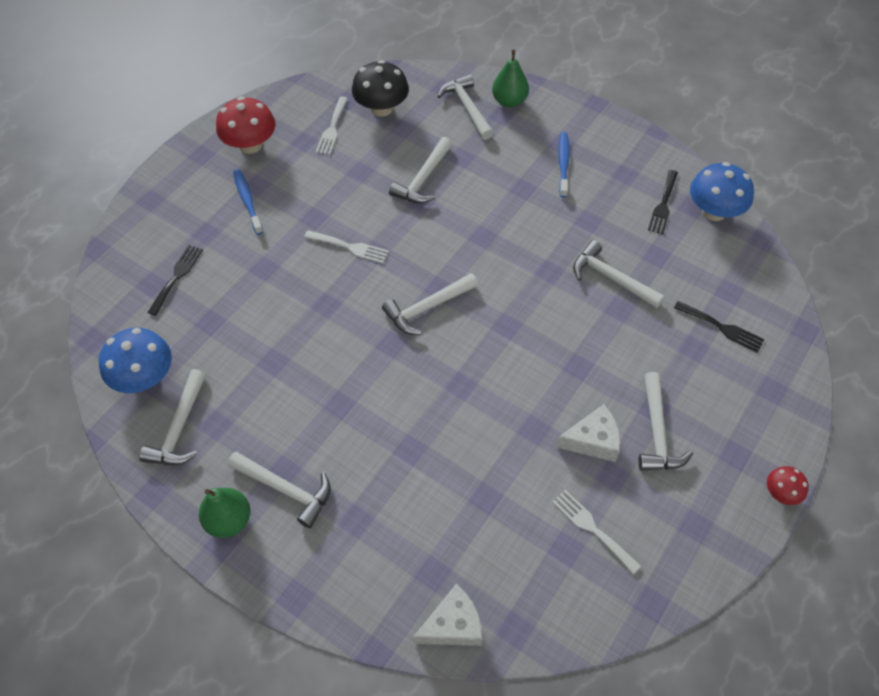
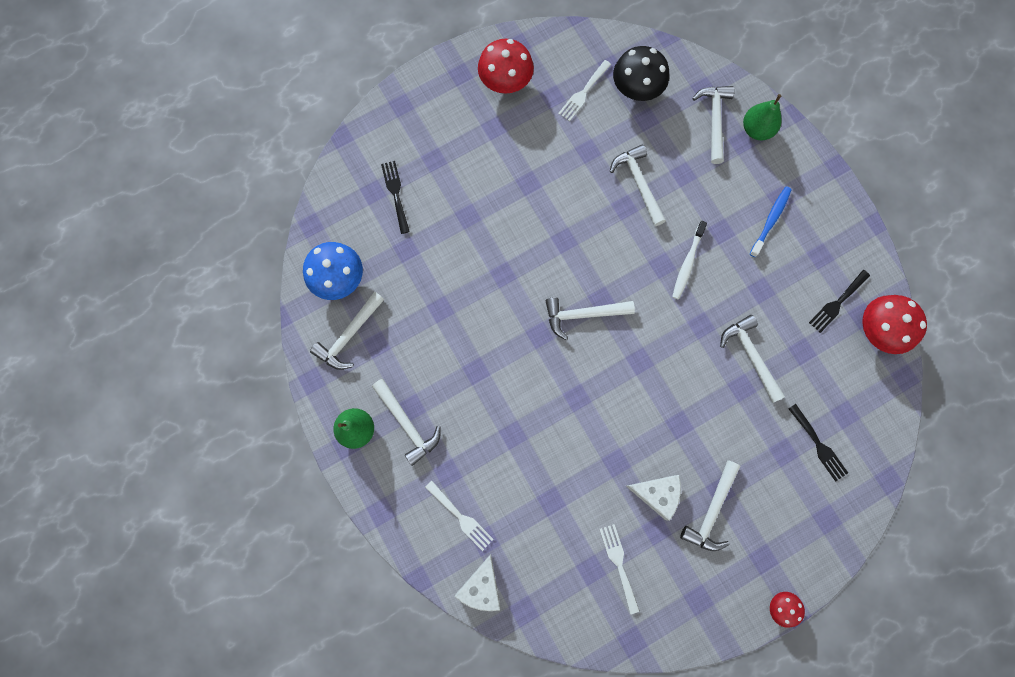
camera: 25 degrees right, 20 degrees up
(177, 276) = (395, 193): black fork -> black fork turned 60 degrees counterclockwise
(247, 201) = (480, 141): blue toothbrush -> none
(350, 247) = (546, 226): white fork -> white fork (461, 517)
(423, 179) = (638, 183): white hammer -> white hammer turned 105 degrees clockwise
(453, 625) = (481, 586): white cheese -> white cheese turned 105 degrees clockwise
(506, 225) = (687, 263): none -> white toothbrush
(714, 211) = (879, 330): blue mushroom -> red mushroom

